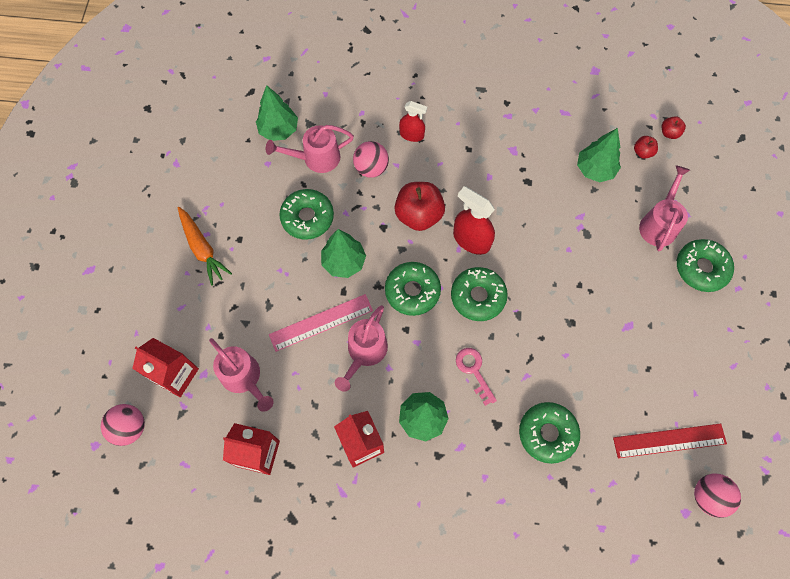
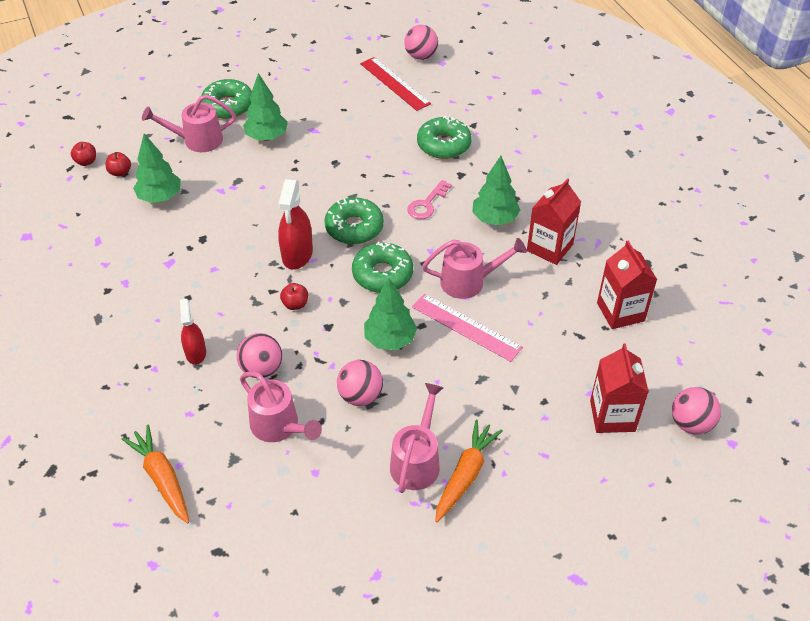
camera: 120 degrees left, 20 degrees down
(244, 378) = (567, 358): pink watering can -> pink watering can (417, 460)
(279, 130) = (261, 485): green tree -> green tree (267, 137)
(307, 218) = (360, 396): green donut -> pink ball
(321, 81) = (162, 478): none -> orange carrot
(419, 215) = (295, 304): red apple -> red apple, size x0.48

